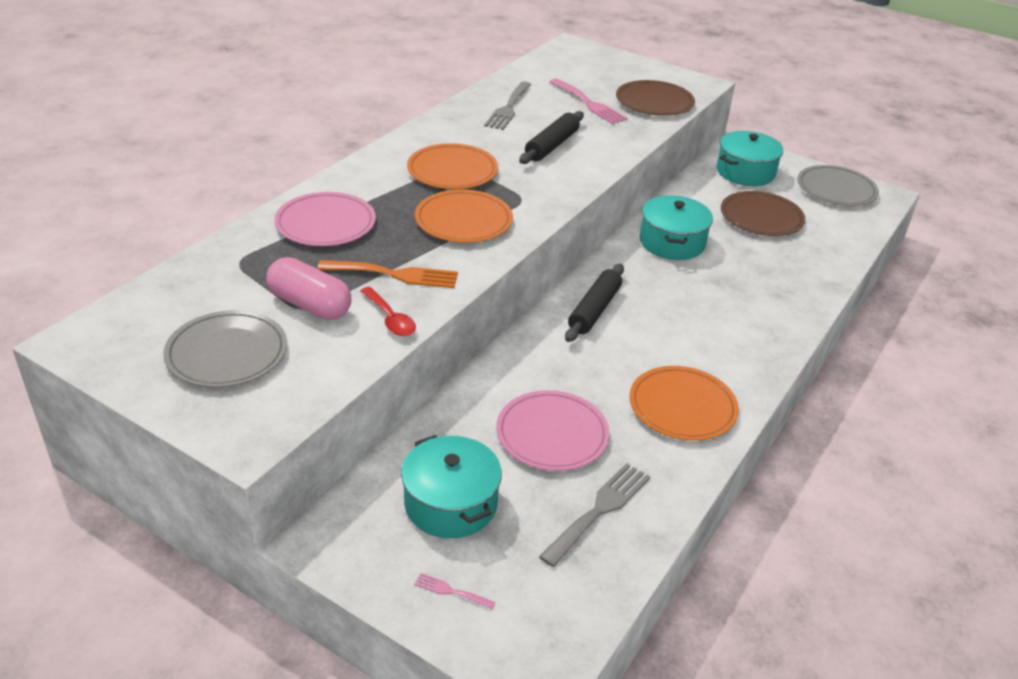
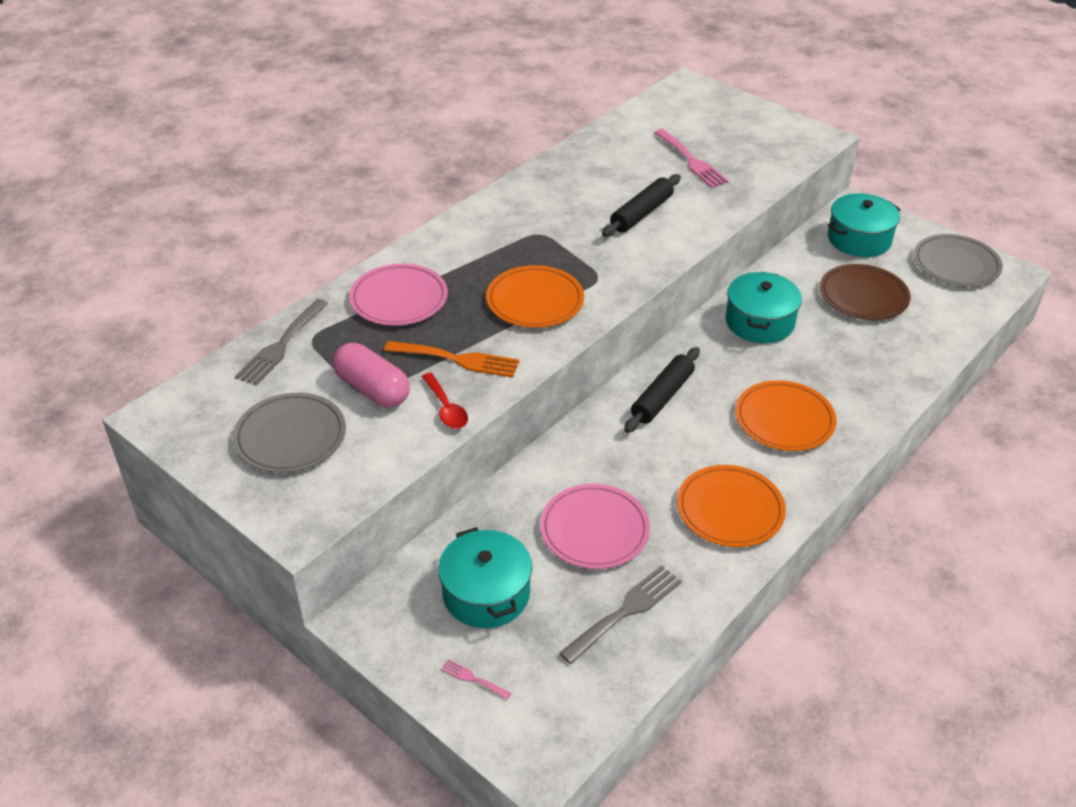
camera: 10 degrees right, 5 degrees up
(452, 171) = (533, 241): orange plate -> orange plate (784, 419)
(508, 108) = (605, 165): grey fork -> grey fork (281, 345)
(654, 102) = (763, 161): brown plate -> none

